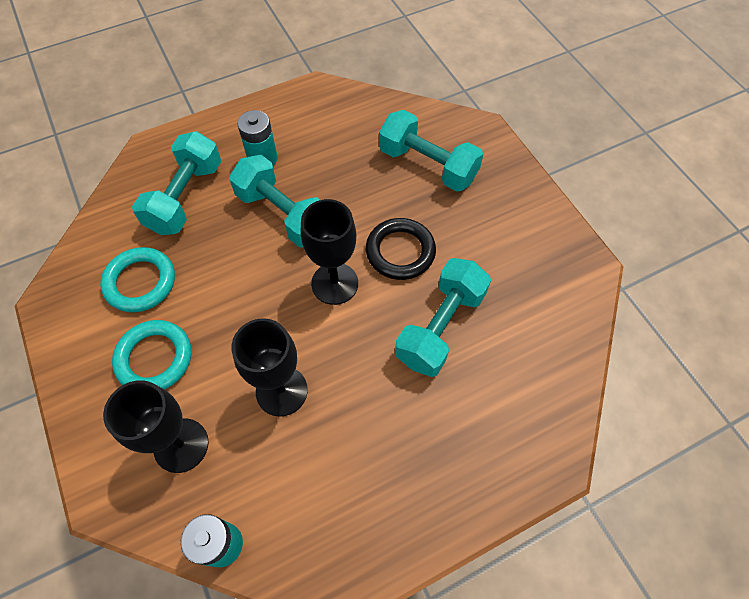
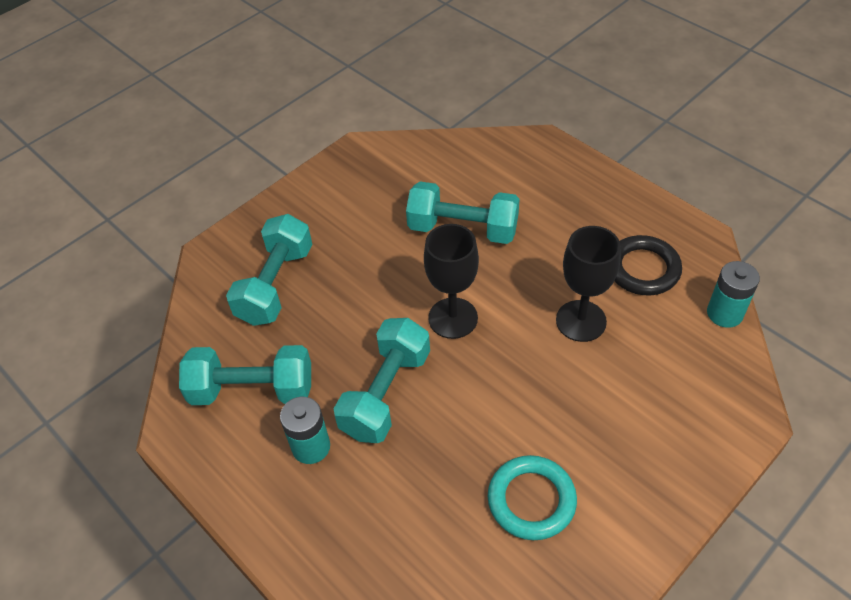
camera: 105 degrees left, 10 degrees down
(154, 358) = (607, 440): turquoise ring -> none
(181, 445) = (671, 377): black goblet -> none
(186, 197) = (398, 508): turquoise dumbbell -> turquoise dumbbell (252, 390)
(400, 251) = (395, 278): black ring -> black ring (643, 269)

